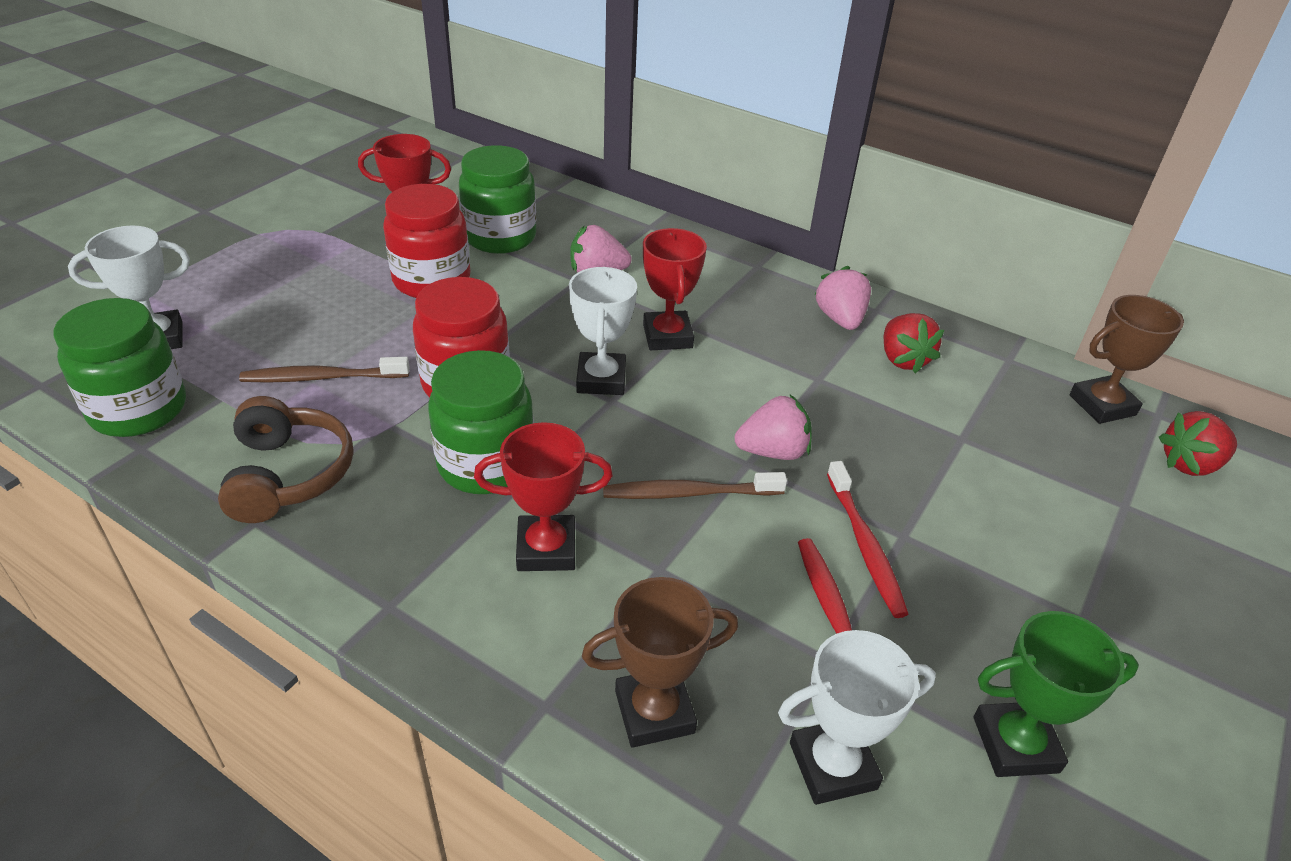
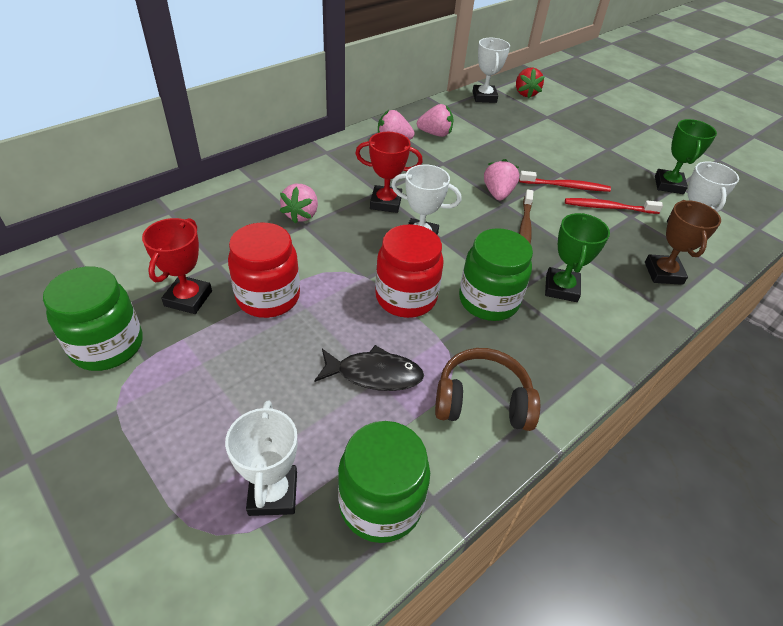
camera: 75 degrees left, 5 degrees up
(322, 377) = (374, 374): brown toothbrush -> black fish
(500, 237) = (225, 251): green jar -> green jar (107, 346)
(546, 549) = (561, 288): red trophy -> green trophy
(903, 359) = (435, 134): red strawberry -> pink strawberry
(1102, 405) = (484, 97): brown trophy -> white trophy

